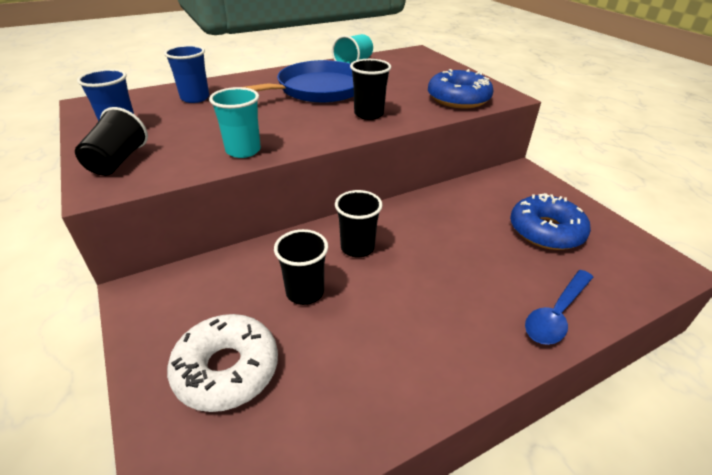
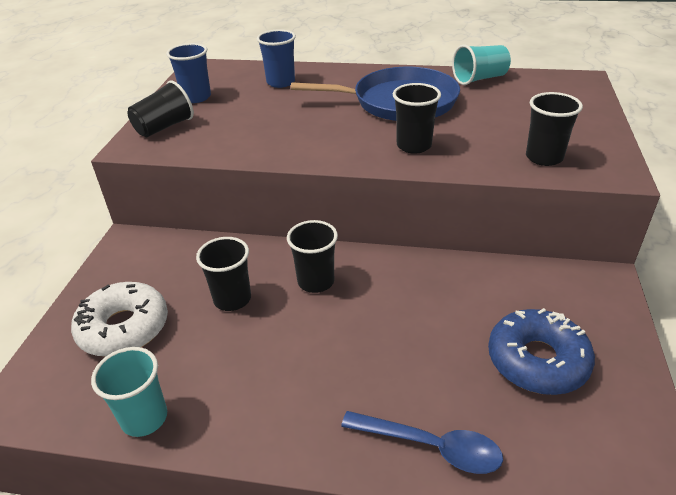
camera: 40 degrees right, 0 degrees up
(243, 150) = (257, 148): turquoise cup -> turquoise cup (144, 418)
(458, 99) = (544, 157): blue donut -> black cup
(556, 314) = (431, 446): blue spoon -> blue spoon turned 150 degrees counterclockwise

